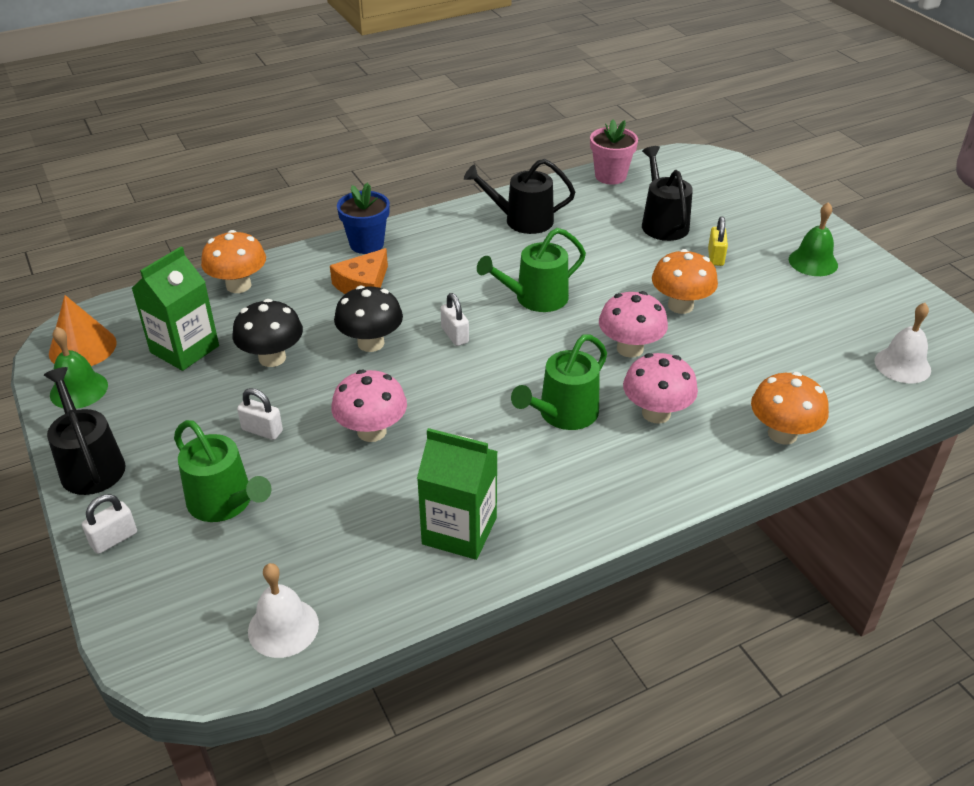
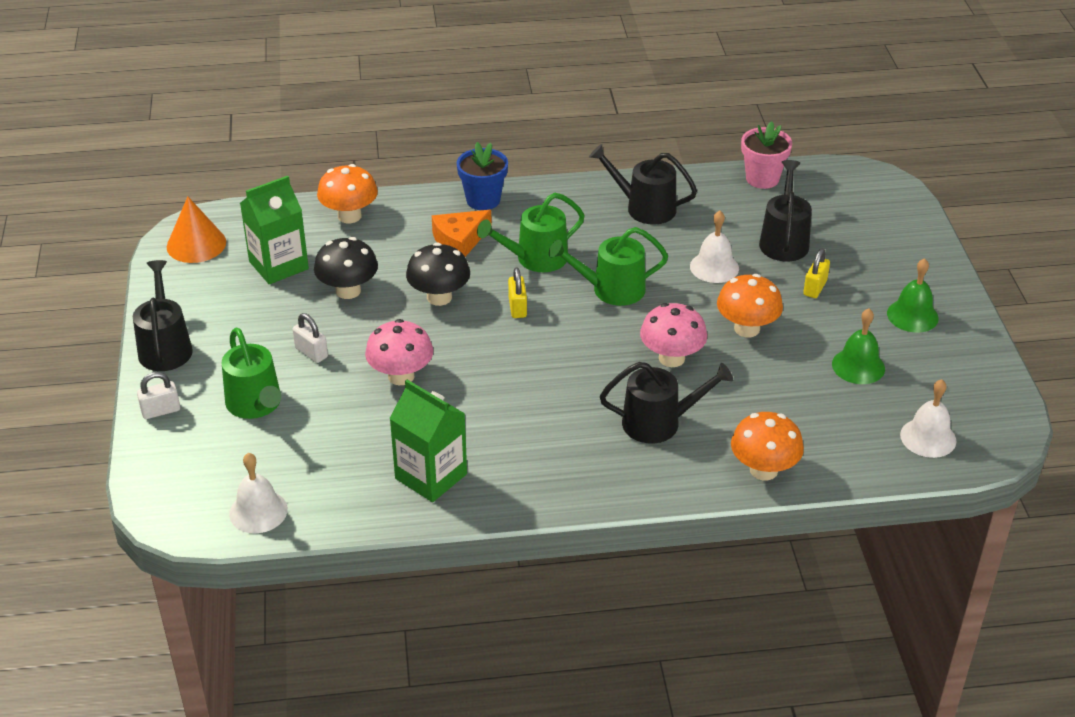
camera: 20 degrees right, 0 degrees up
(79, 390) = (179, 281): green bell -> green bell (858, 366)
(455, 335) = (517, 307): white padlock -> yellow padlock
(563, 414) = (574, 402): green watering can -> green watering can (536, 258)
(616, 258) = (714, 267): none -> white bell
(656, 413) = (658, 422): pink mushroom -> black watering can

